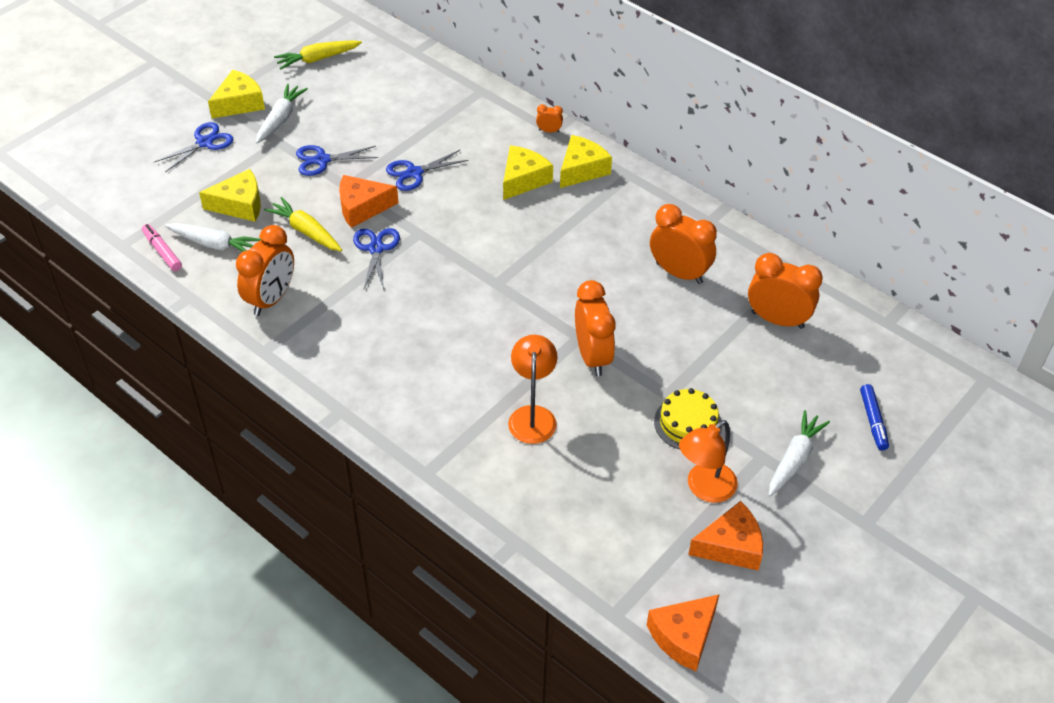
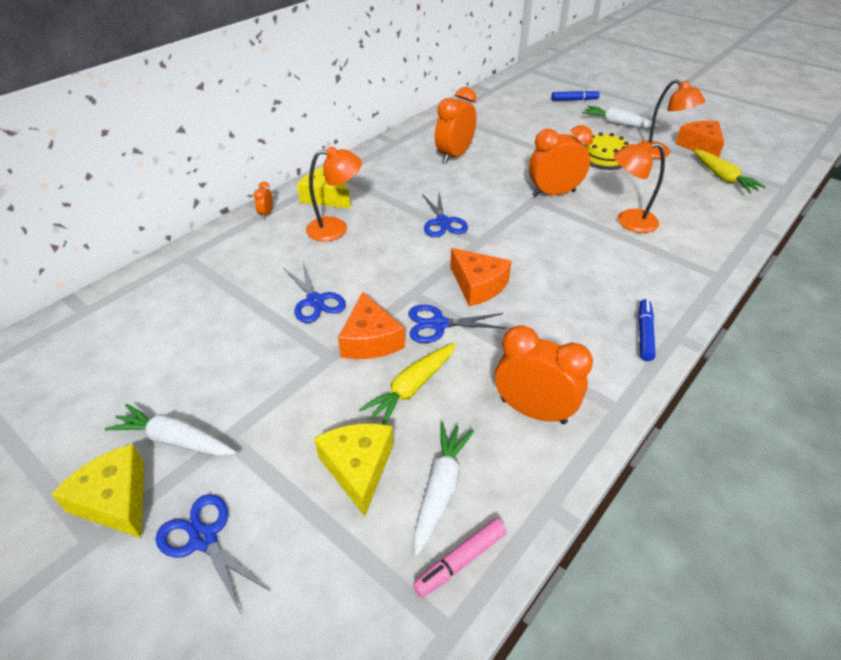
camera: 90 degrees left, 5 degrees down
(317, 59) = (48, 408): yellow carrot -> yellow carrot (722, 177)
(322, 160) = (277, 384): blue scissors -> blue scissors (442, 222)
(346, 387) = (644, 334): none -> blue marker
(523, 179) = (336, 228): yellow cheese -> orange lamp
(683, 636) = (782, 164): orange cheese -> orange cheese (478, 285)
(777, 320) = (496, 123): orange clock -> none

